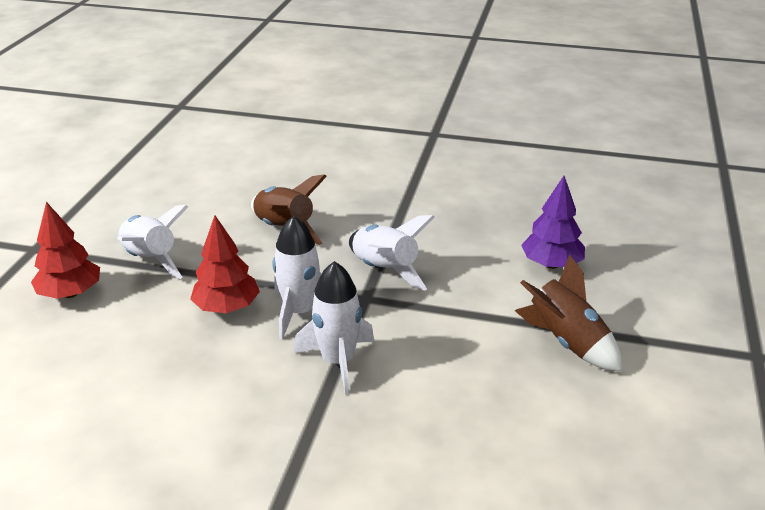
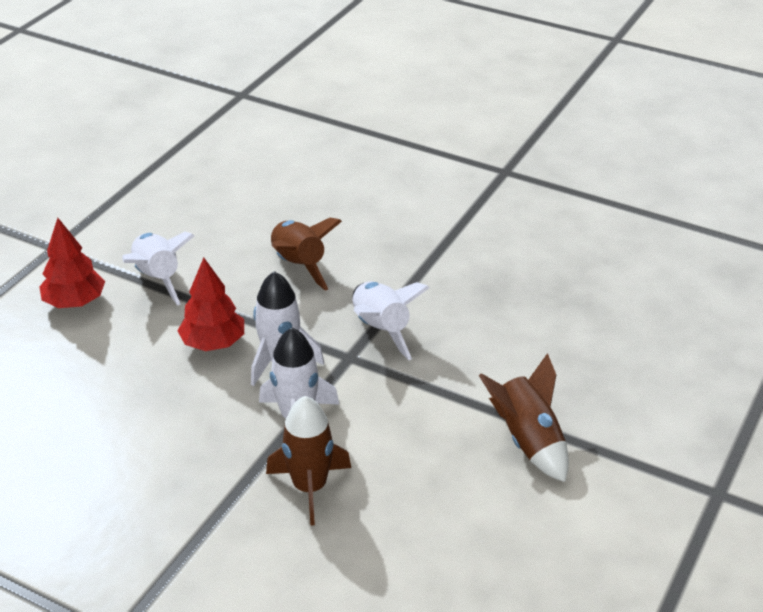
camera: 15 degrees right, 5 degrees up
(379, 425) = (310, 487): none -> brown rocket
(551, 264) = (556, 353): purple tree -> none

